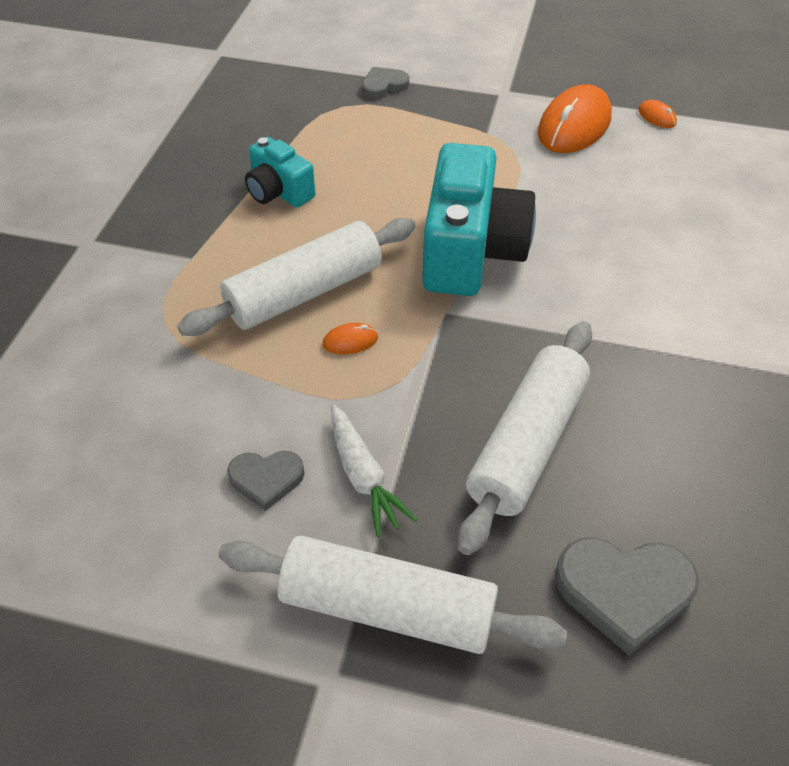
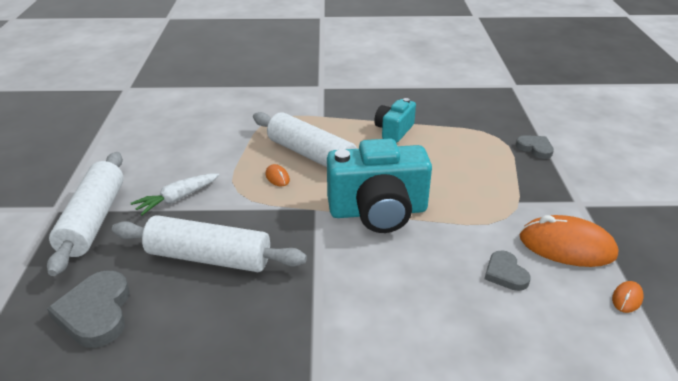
camera: 75 degrees right, 15 degrees down
(266, 479) = (173, 169): grey heart -> grey heart (505, 273)

